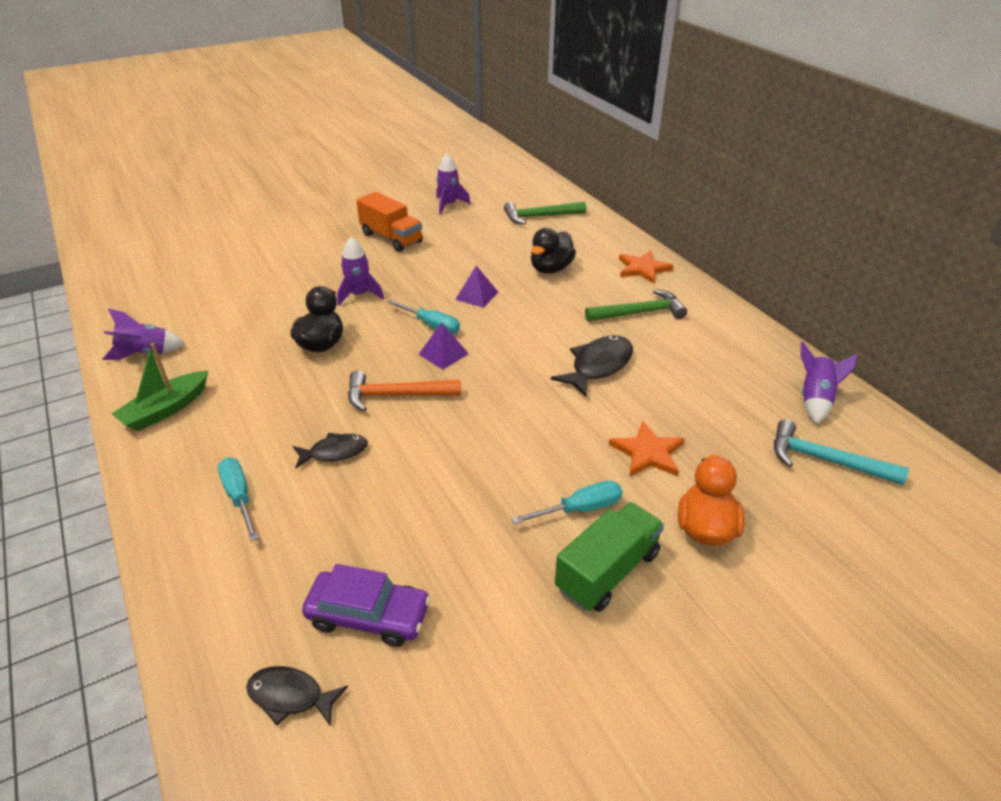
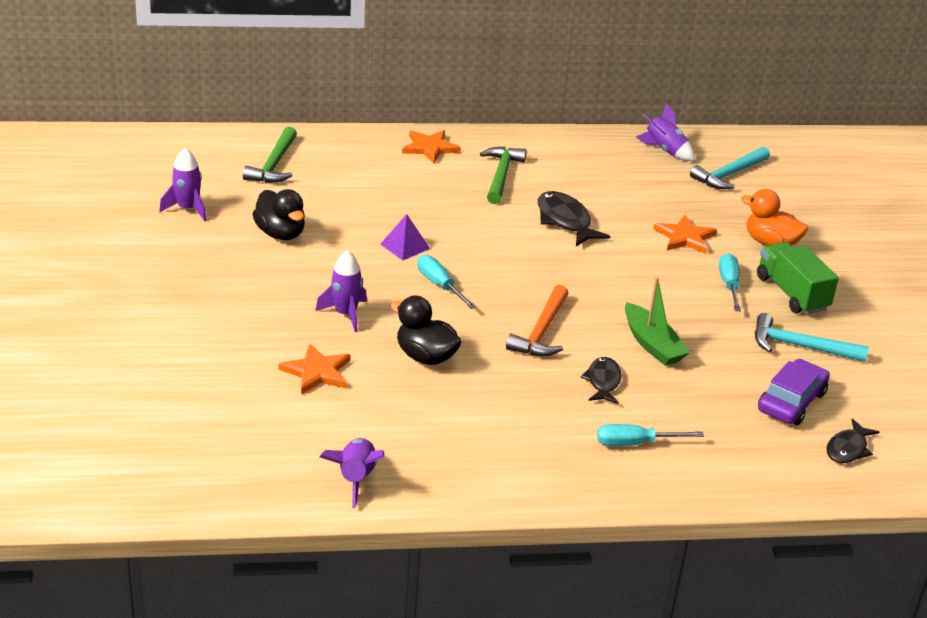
camera: 70 degrees left, 5 degrees down
(166, 409) = (476, 473): green boat -> green boat (652, 344)
(275, 303) = (317, 372): none -> orange star
(391, 238) = (234, 265): orange truck -> none
(431, 325) = (439, 285): turquoise screwdriver -> turquoise screwdriver turned 90 degrees counterclockwise
(443, 354) = (493, 291): purple pyramid -> none
(493, 602) = (800, 346): none -> turquoise hammer
(551, 269) = (389, 192): black duck -> black duck (280, 234)

